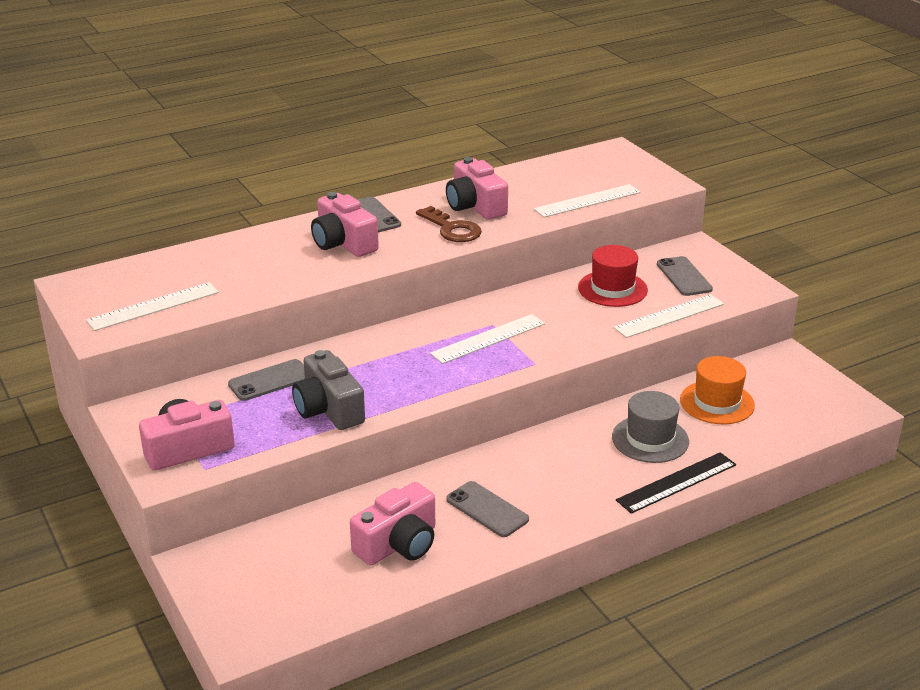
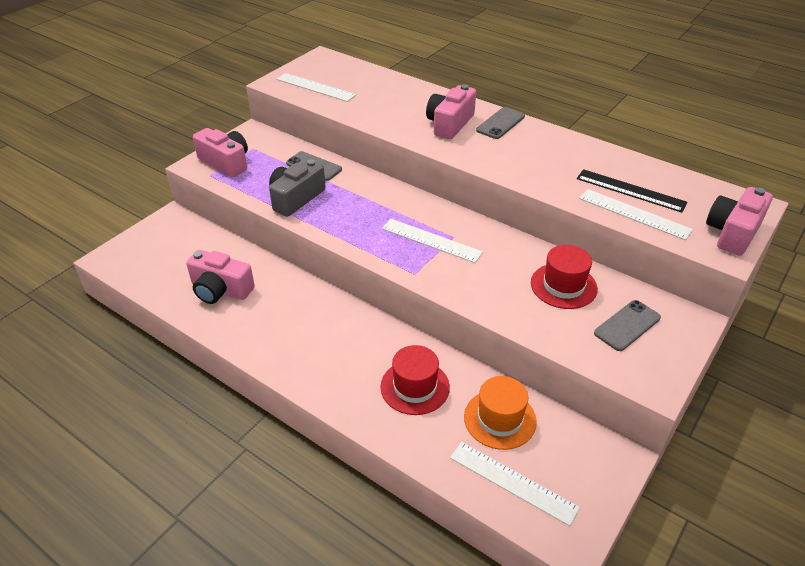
camera: 65 degrees right, 10 degrees up
(452, 229) = (514, 161): brown key -> none
(475, 206) = (562, 161): pink camera -> pink camera (733, 233)
(487, 509) = (276, 319): grey phone -> none
(650, 439) = (415, 387): grey hat -> red hat
(669, 316) = (549, 332): white ruler -> white ruler (513, 482)
(677, 482) = (364, 420): black ruler -> black ruler (630, 190)

